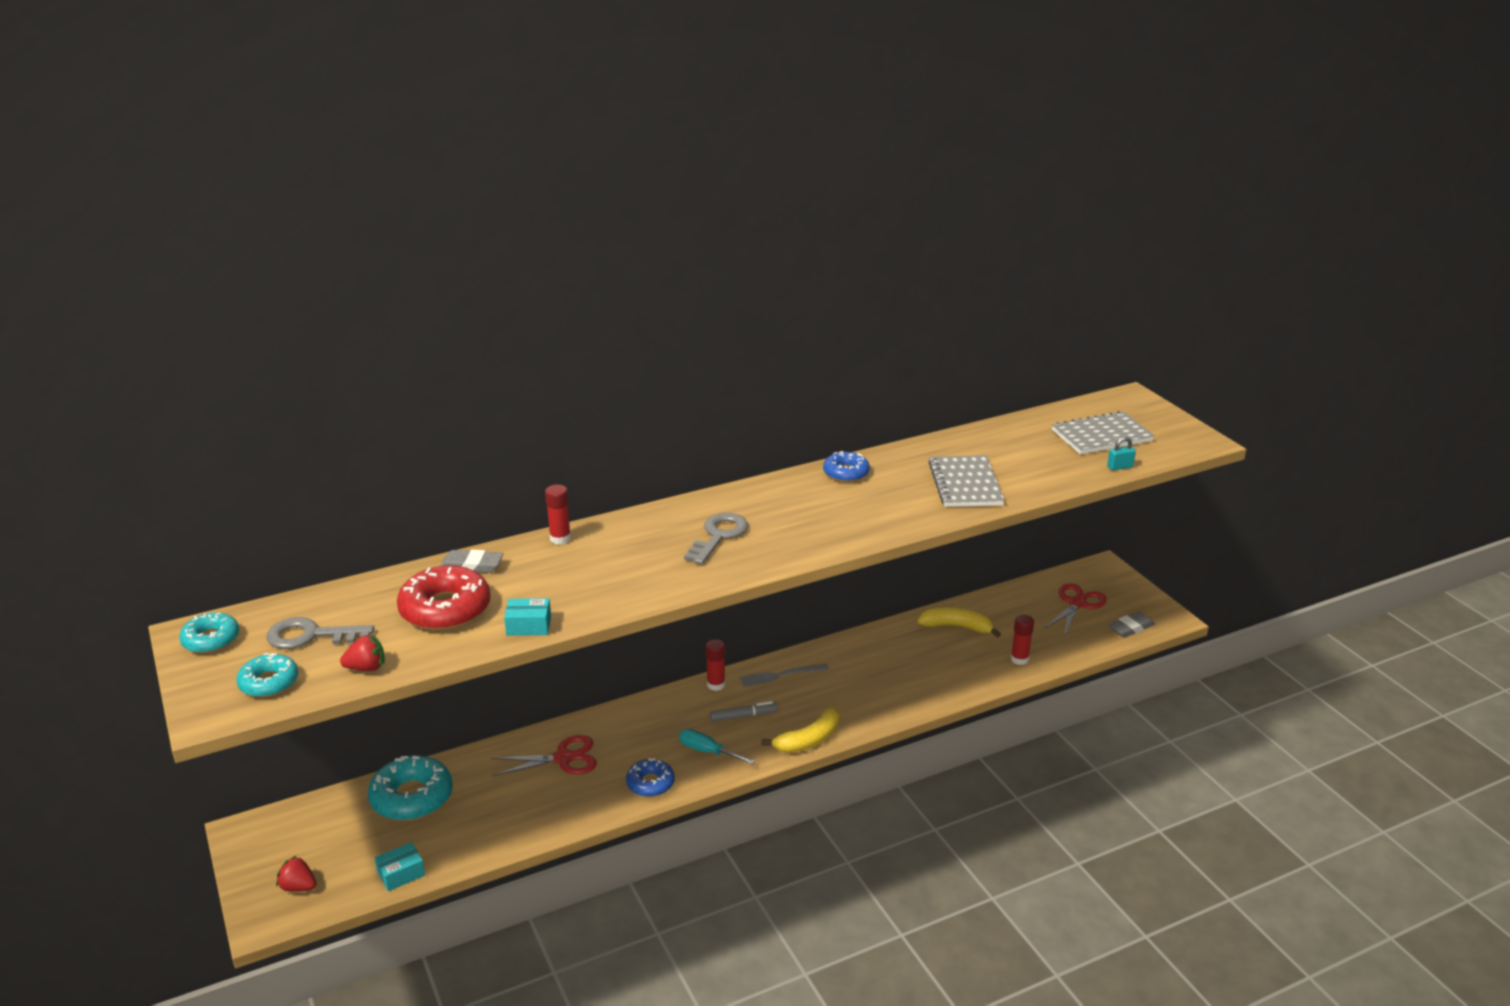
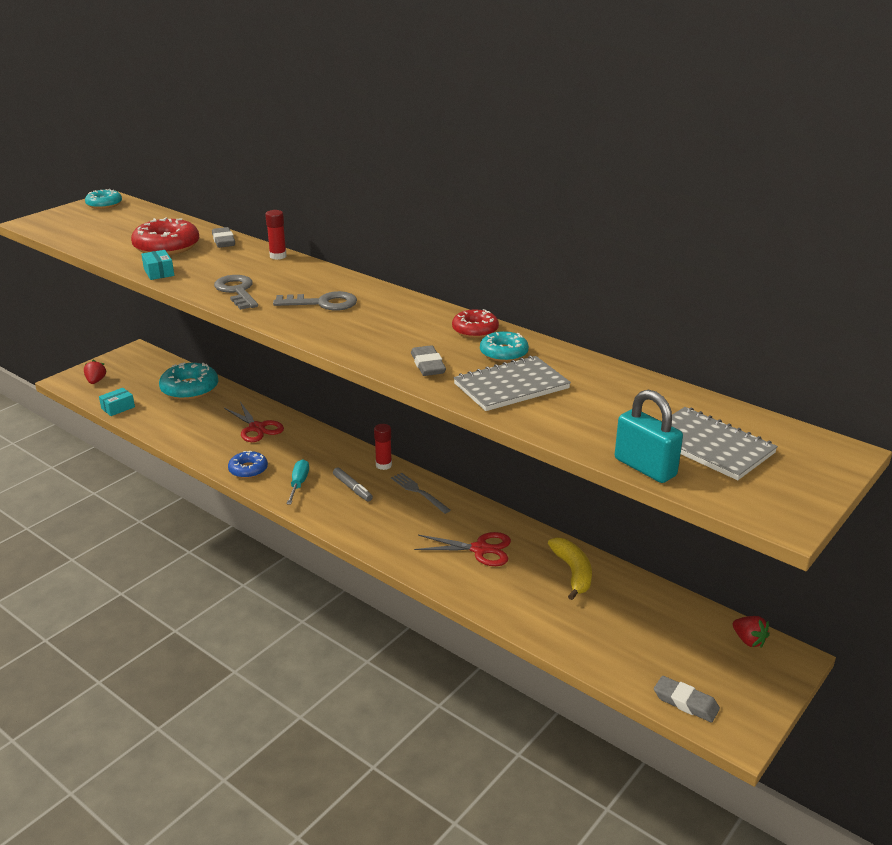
camera: 65 degrees right, 0 degrees up
(269, 682) = (66, 226): turquoise donut -> turquoise donut (503, 353)
(311, 636) = (119, 223): grey key -> grey key (237, 291)
(366, 668) = (90, 244): red strawberry -> red strawberry (748, 640)
(401, 874) = (118, 408): turquoise box -> turquoise box turned 75 degrees counterclockwise
(809, 739) = (343, 527): yellow banana -> none
(846, 473) = (475, 330): blue donut -> red donut
(900, 511) = (428, 365): none -> grey eraser
(1019, 659) = (553, 626): red glue stick -> none
(1077, 604) = (693, 649): red scissors -> red scissors (480, 549)
(1119, 467) = (645, 467): turquoise padlock -> turquoise padlock, size x1.99

